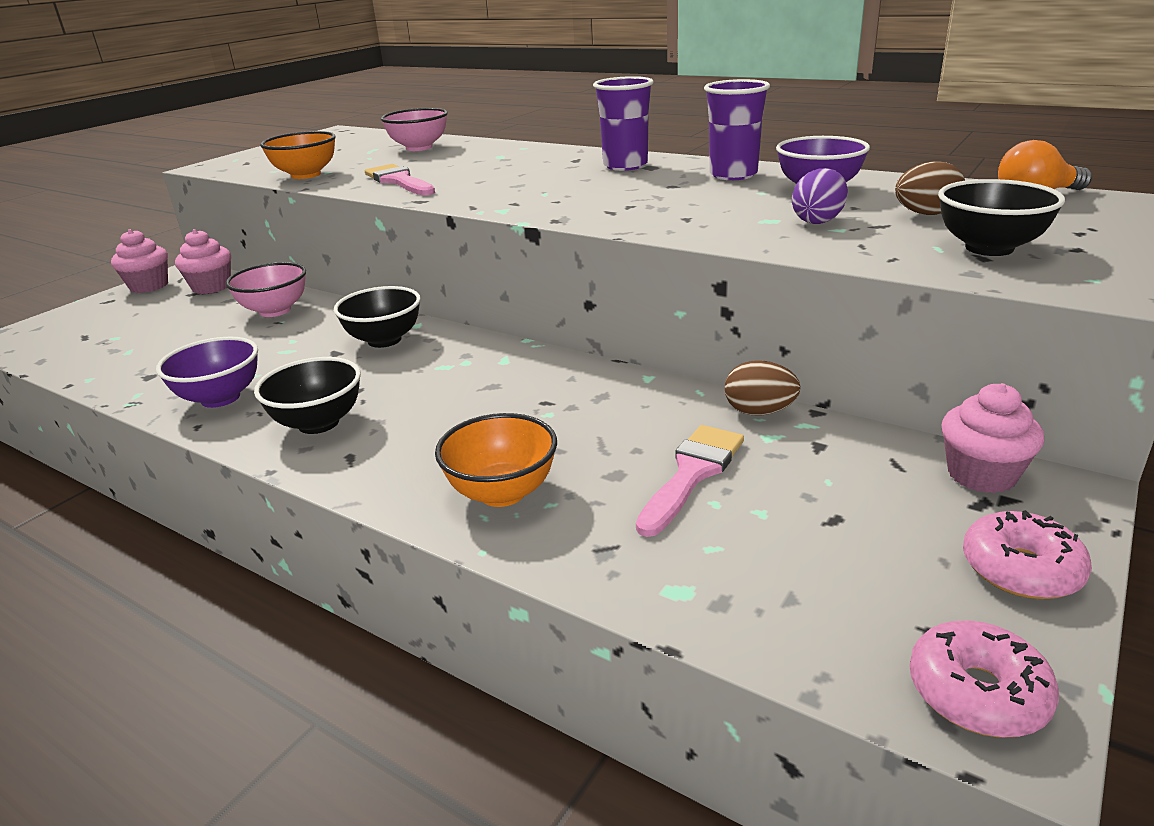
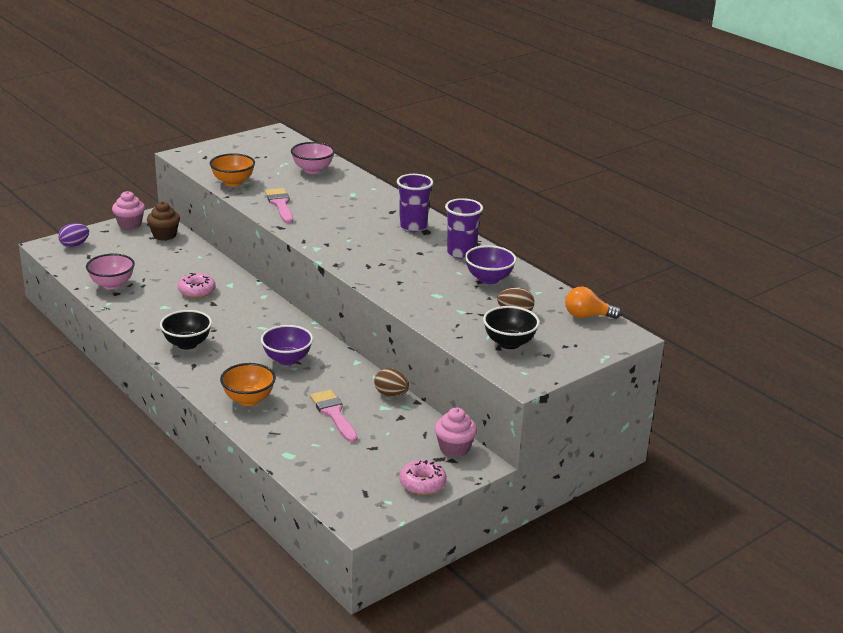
camera: 15 degrees right, 0 degrees up
(211, 287) = (164, 235): pink cupcake -> brown cupcake
(220, 398) = (147, 317): purple bowl -> purple bowl (287, 359)
(275, 311) = (193, 264): pink bowl -> pink bowl (112, 284)
(384, 340) = (241, 302): black bowl -> none
(692, 474) = (333, 414): pink brush -> pink brush turned 75 degrees counterclockwise
(818, 221) = (458, 302): purple egg -> purple egg (74, 245)
(977, 693) = (359, 511): pink donut -> pink donut (196, 291)

